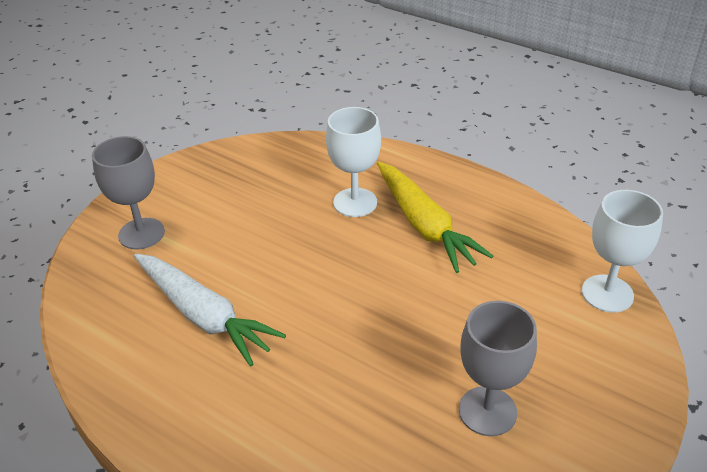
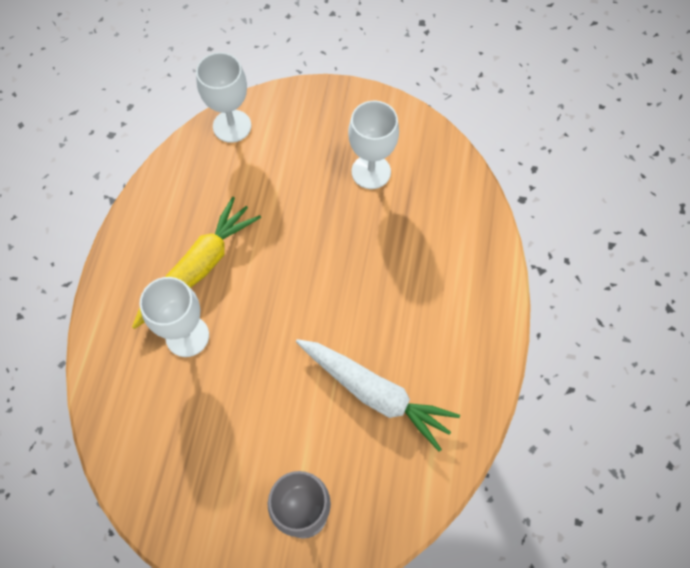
camera: 115 degrees left, 25 degrees up
(203, 315) = (375, 393): white carrot -> white carrot turned 105 degrees clockwise
(487, 411) = (371, 172): grey goblet -> white goblet

